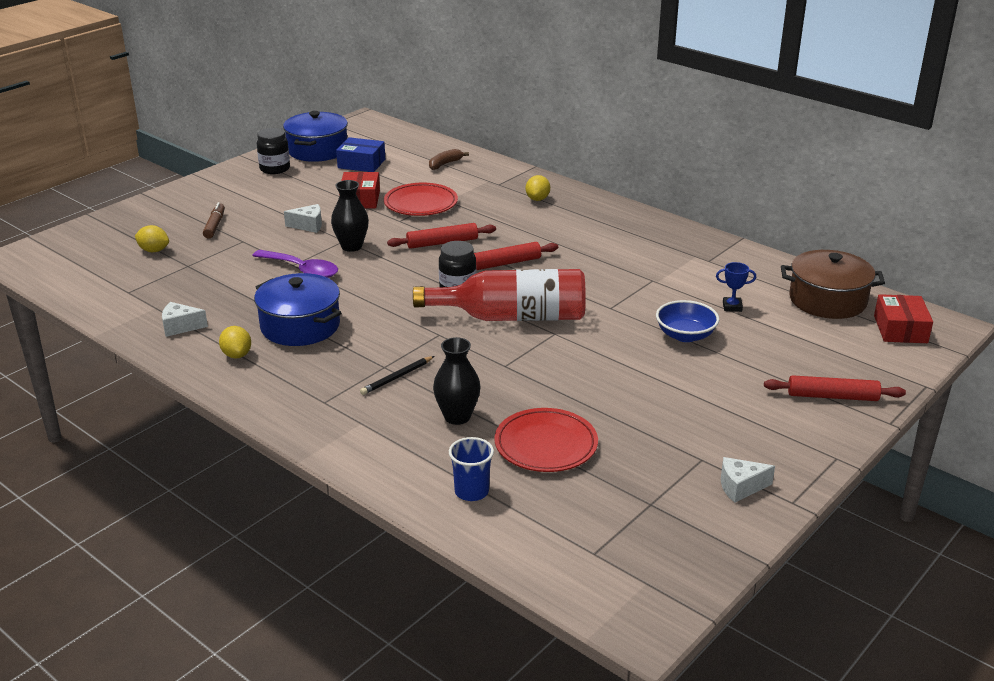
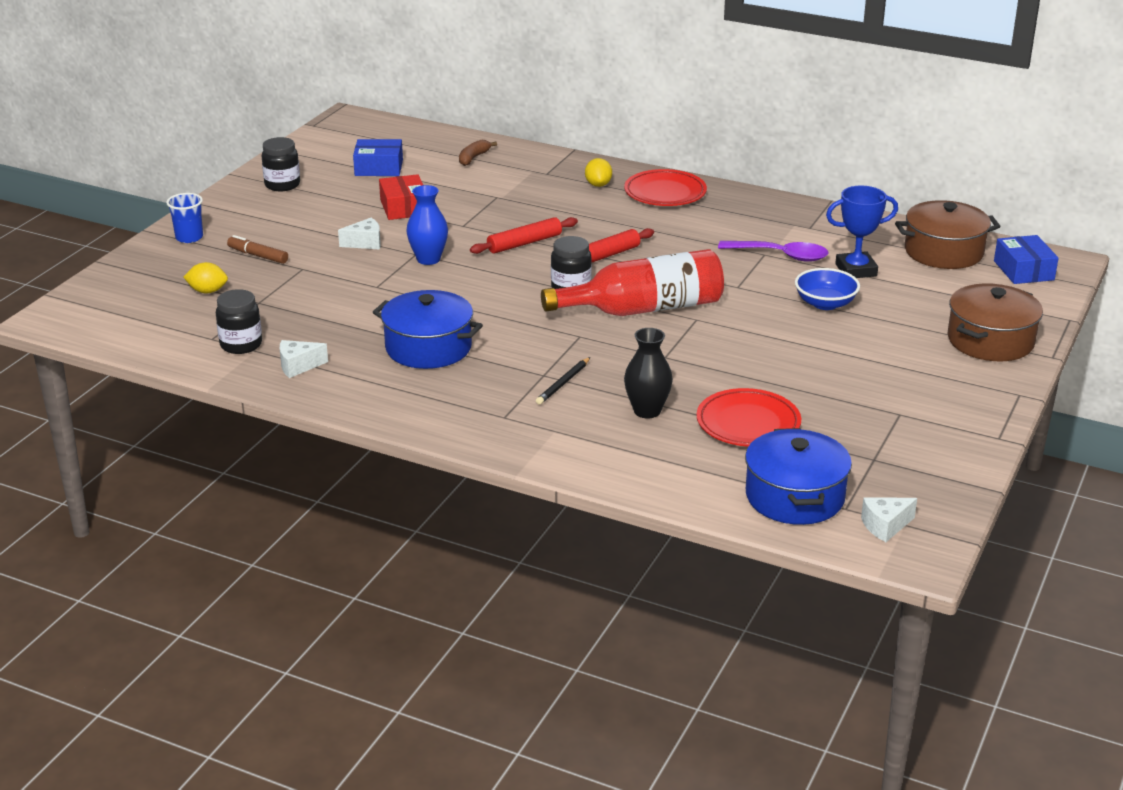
camera: 15 degrees left, 0 degrees up
(147, 301) = (241, 345): none -> black jar
(215, 225) = (258, 256): brown marker -> brown marker turned 45 degrees counterclockwise
(237, 355) = (380, 385): yellow lemon -> none
(302, 270) = (390, 290): purple spoon -> purple spoon (781, 255)
(317, 150) = (317, 158): blue pot -> blue pot (794, 497)
(351, 246) = (428, 259): black vase -> blue vase
(421, 204) = (474, 204): red plate -> red plate (665, 193)
(471, 491) = (702, 475): blue cup -> blue cup (189, 237)
(732, 307) = (856, 270): blue trophy -> blue trophy, size x1.79
(740, 487) = (946, 432): white cheese -> white cheese (885, 526)
(832, 396) = (990, 341): red rolling pin -> brown pot
(900, 329) = (1023, 270): red box -> blue box

